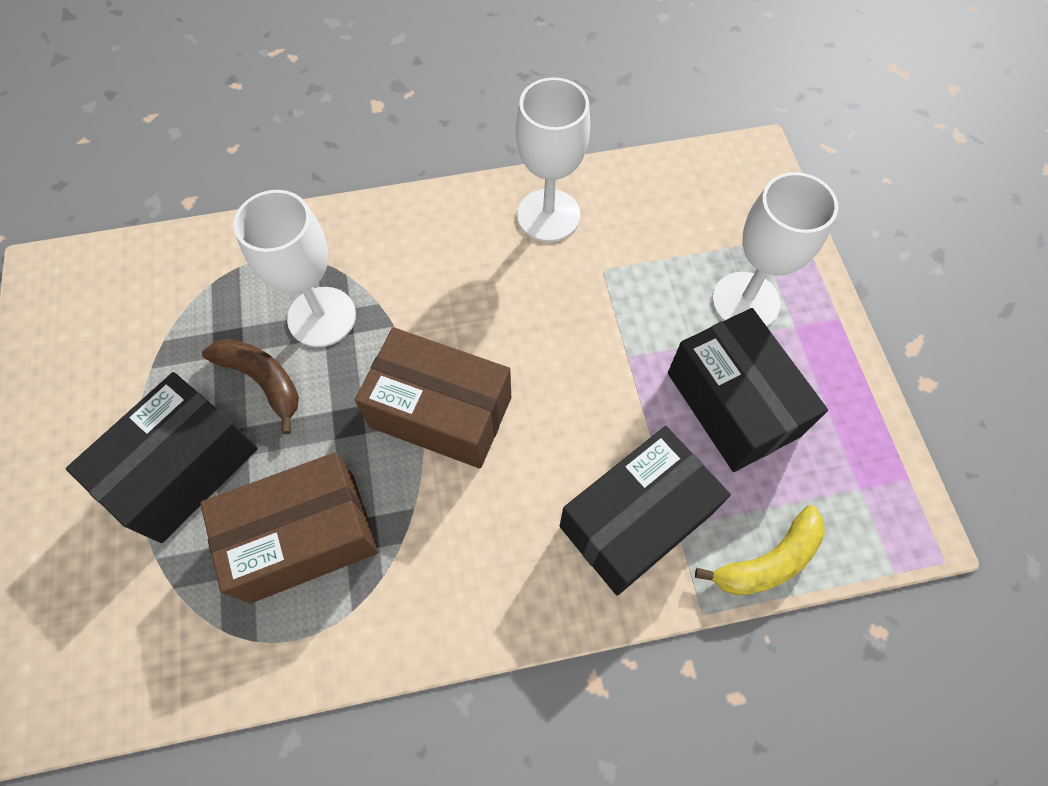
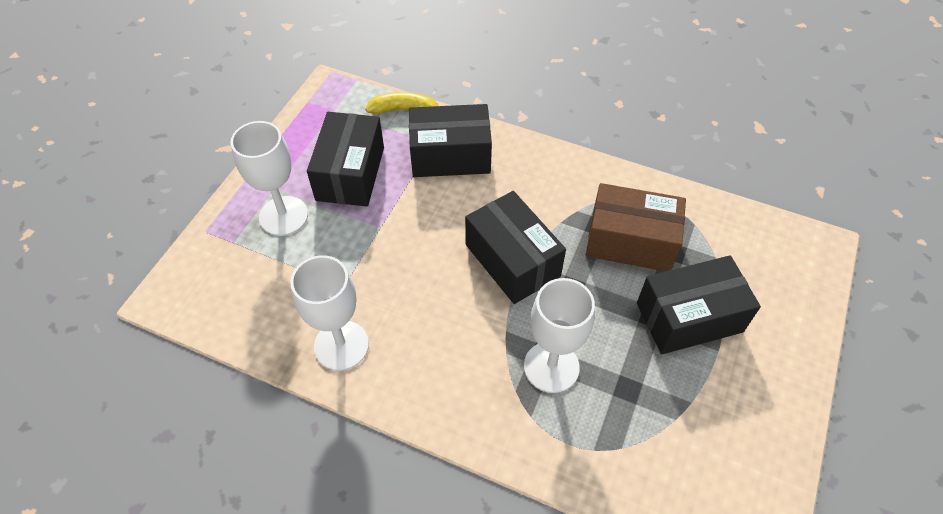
camera: 145 degrees left, 10 degrees down
(263, 380) = (614, 345): brown banana -> none
(441, 412) = (512, 260): brown box -> black box

